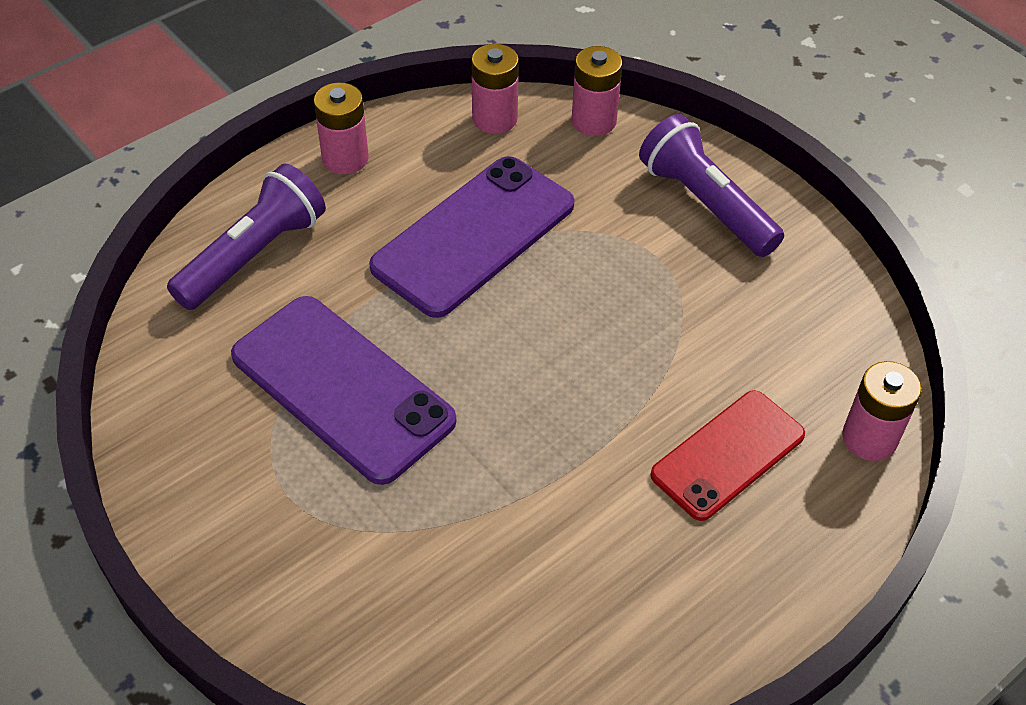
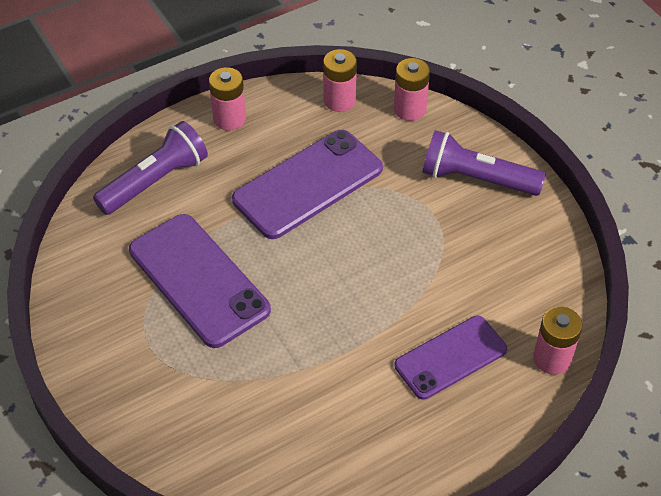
camera: 10 degrees right, 0 degrees up
(705, 204) = (476, 179): purple flashlight -> purple flashlight turned 45 degrees counterclockwise
(727, 455) = (450, 357): red phone -> purple phone

